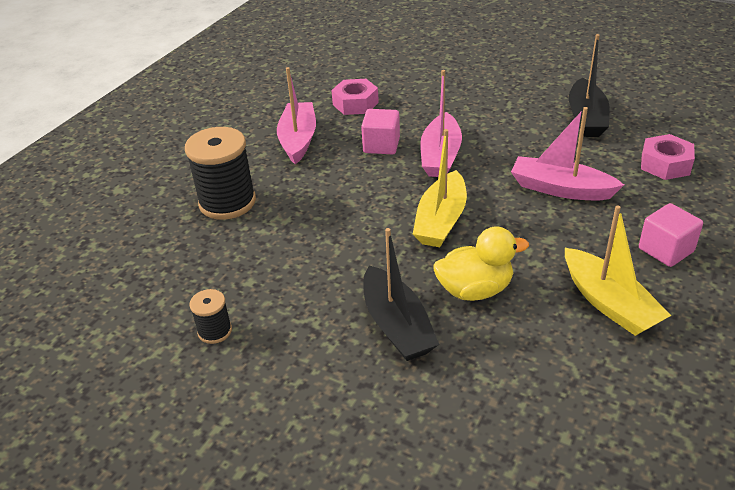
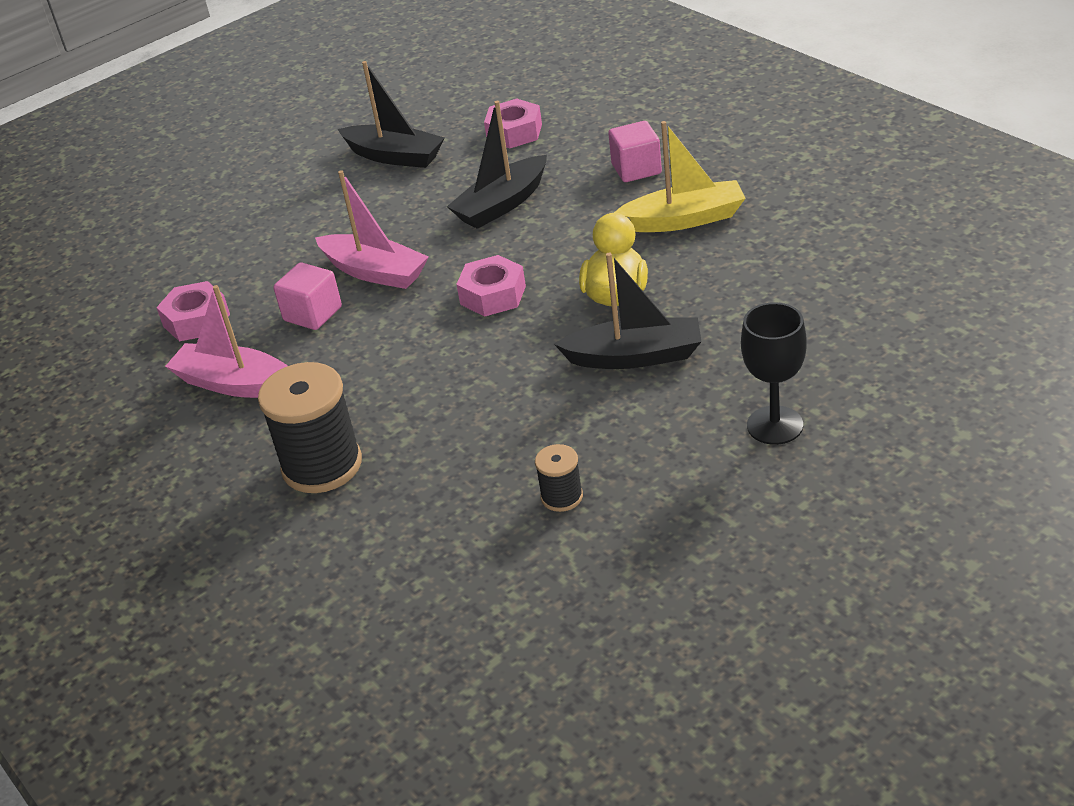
camera: 65 degrees left, 0 degrees up
(333, 450) = (775, 425): none -> black goblet
(441, 221) = (493, 295): yellow boat -> pink nut
(560, 189) = (502, 204): pink boat -> black boat

